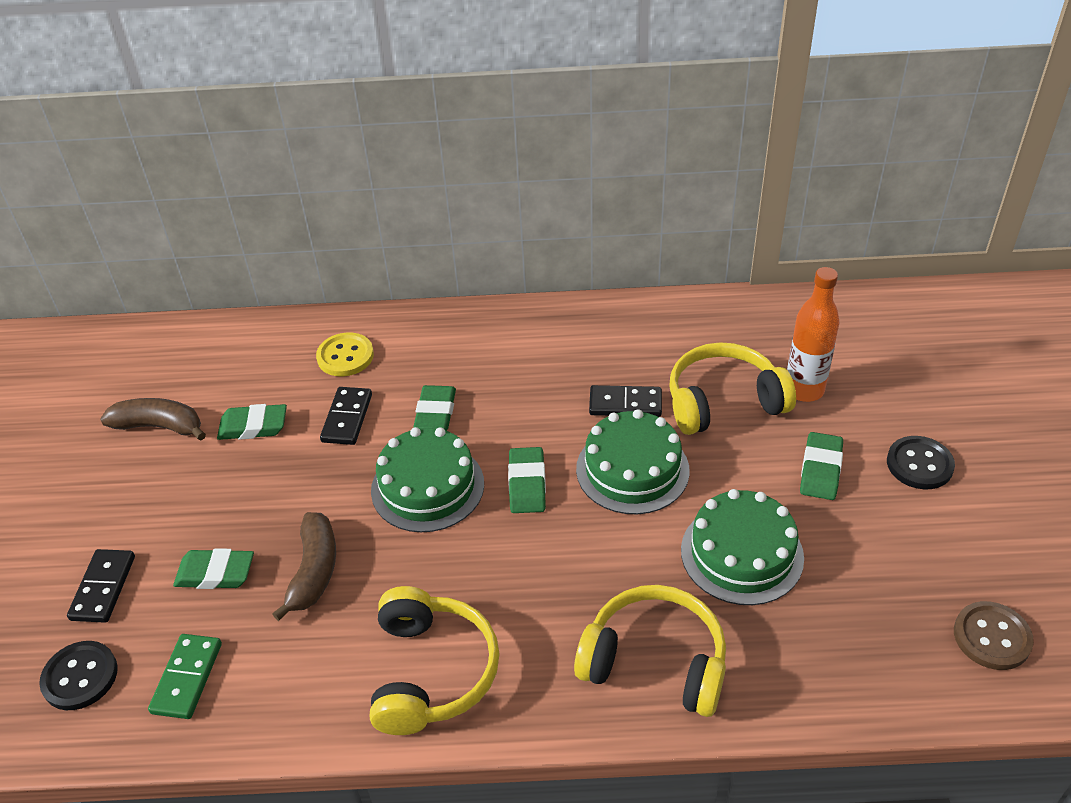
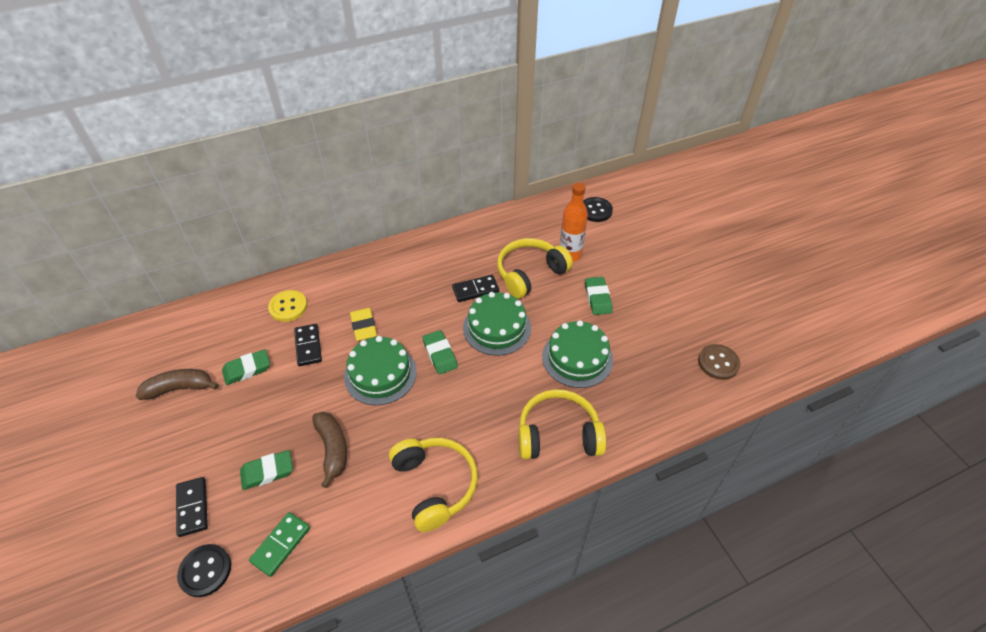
camera: 25 degrees left, 5 degrees up
(187, 678) = (280, 544): green domino -> green domino turned 45 degrees clockwise
(435, 412) = (364, 326): green eraser -> yellow eraser
(919, 464) = (646, 280): black button -> black button (595, 210)

